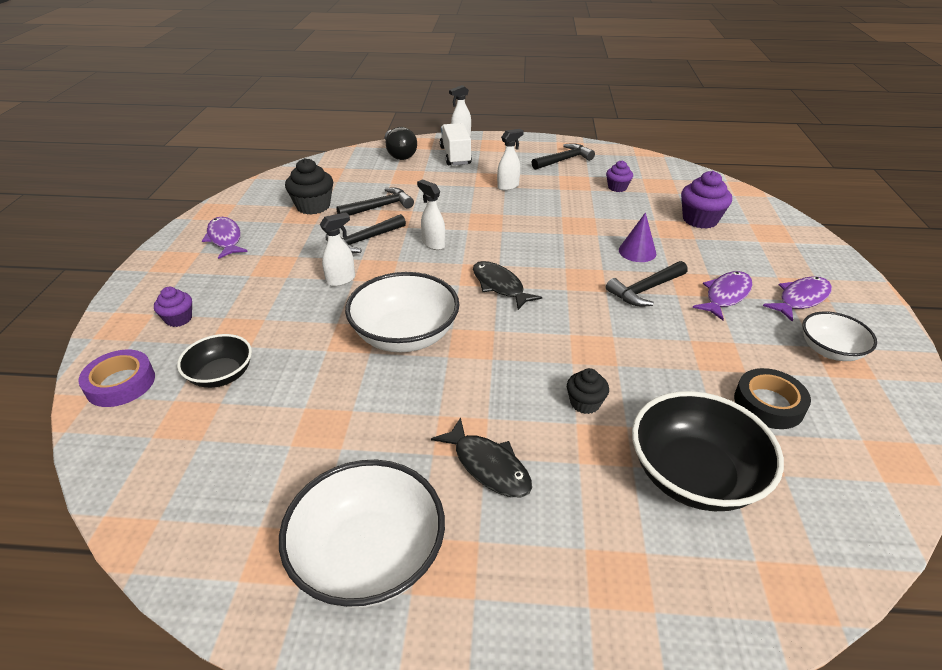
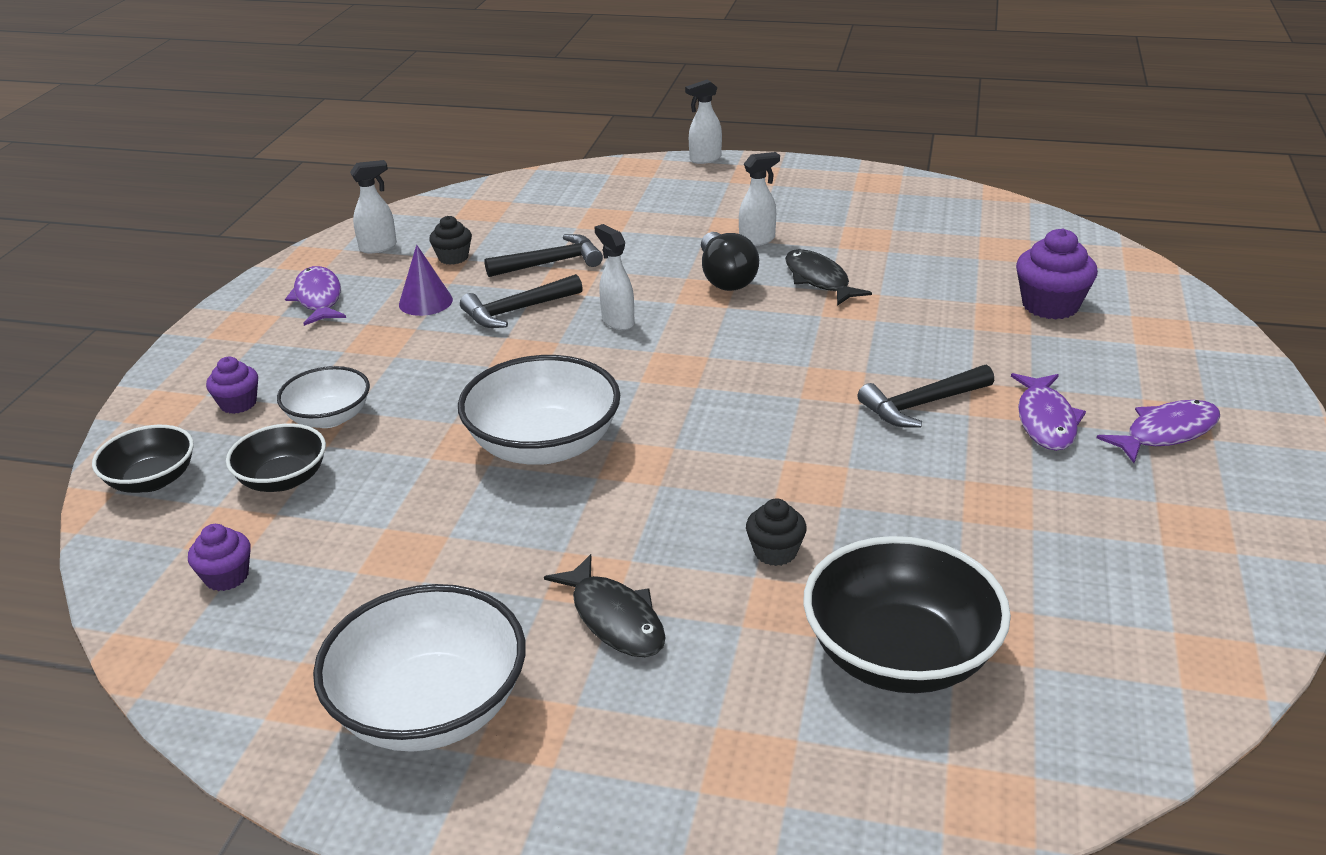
camera: 10 degrees right, 5 degrees down
(120, 383) = (152, 480): purple tape -> black bowl
(313, 206) = (453, 257): black cupcake -> black cupcake, size x0.60
(341, 280) = (471, 365): white spray bottle -> white spray bottle (378, 247)
(399, 154) = (601, 183): black light bulb -> black light bulb (725, 278)
(455, 156) = (688, 189): white truck -> none
(500, 286) = (700, 386): black fish -> black fish (819, 280)
(564, 160) = (860, 202): black hammer -> none
(617, 187) = (932, 249): purple cupcake -> purple cupcake (226, 576)
(637, 251) = (929, 348): purple cone -> purple cone (425, 302)
(725, 295) = (1045, 420): purple fish -> purple fish turned 135 degrees clockwise
(768, 404) = (1049, 574): black tape -> none
(830, 350) = (1179, 509): white bowl -> white bowl (329, 417)

